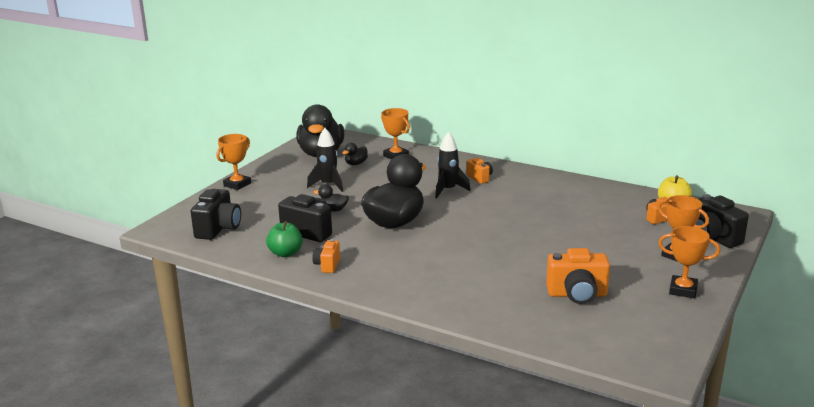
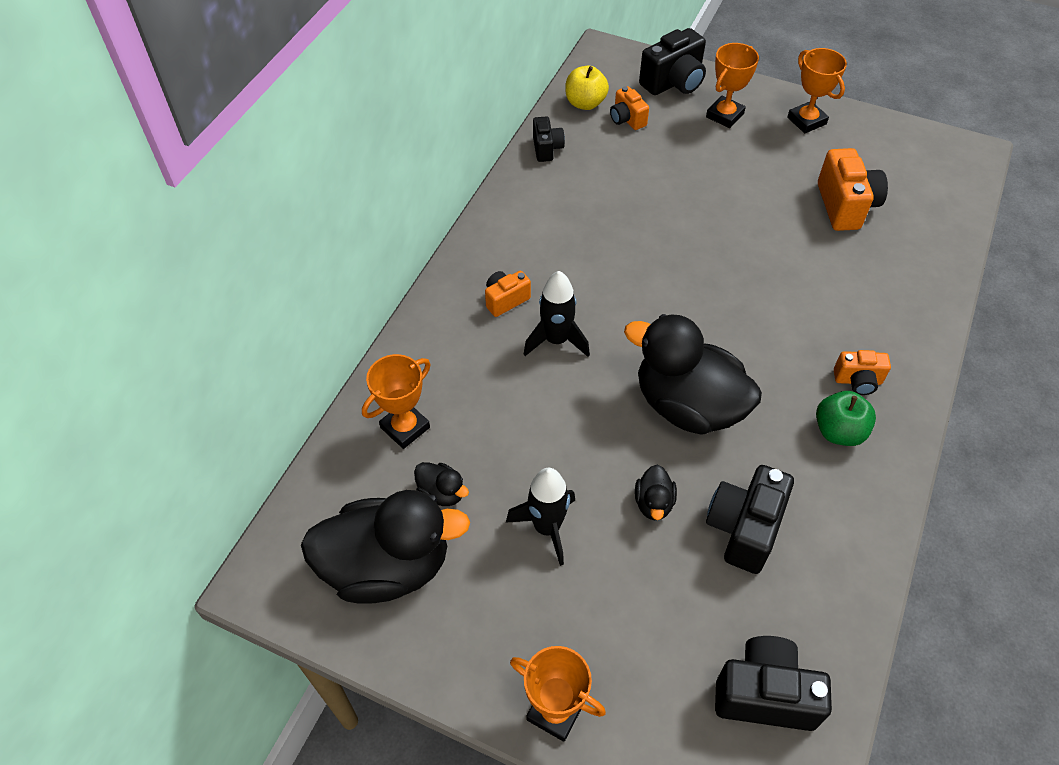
camera: 95 degrees left, 30 degrees up
(285, 253) = (828, 552): green apple -> green apple (838, 431)
(327, 265) = (850, 482): orange camera -> orange camera (858, 381)
(618, 191) = (547, 148): none -> black camera
(683, 290) = (806, 121): orange trophy -> orange trophy turned 45 degrees counterclockwise

